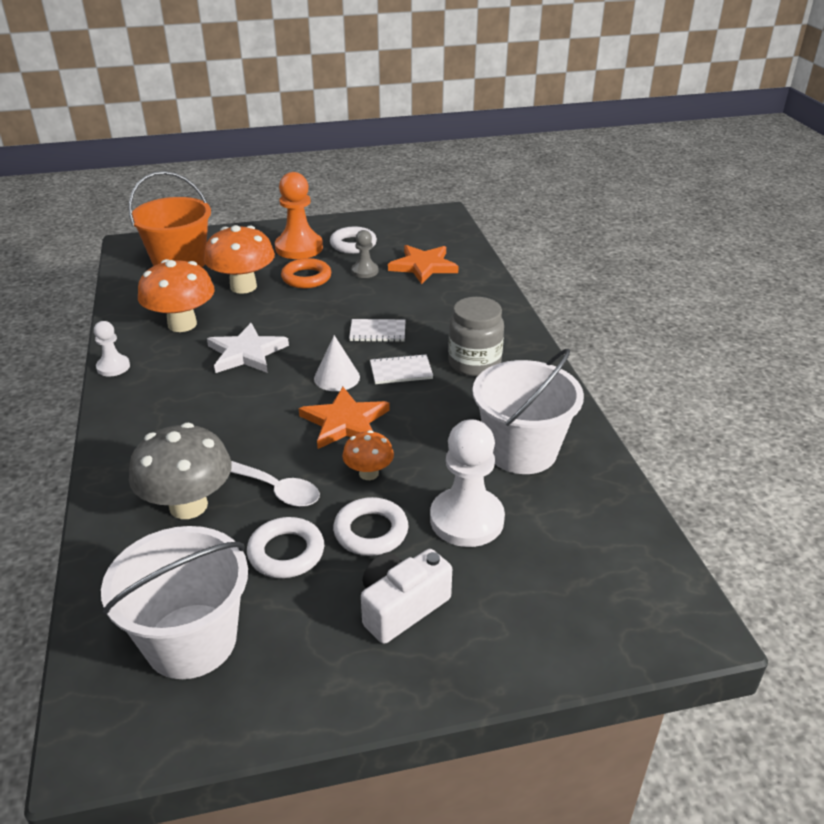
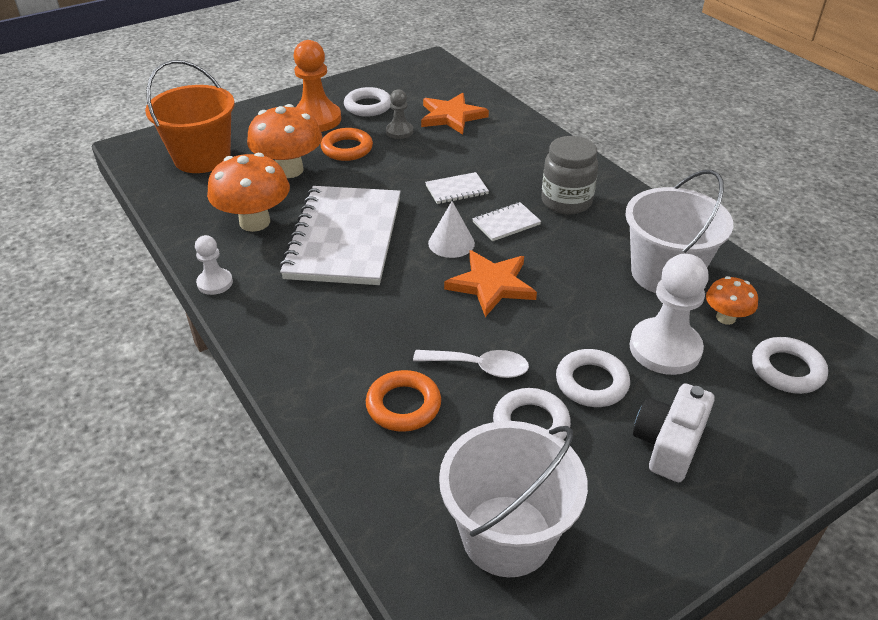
camera: 20 degrees left, 5 degrees up
(188, 506) = (403, 405): grey mushroom -> orange ring
(246, 353) = (344, 238): white star -> white notebook
(368, 473) = (549, 328): orange mushroom -> orange mushroom (725, 318)
(578, 572) = (787, 370): none -> white ring

